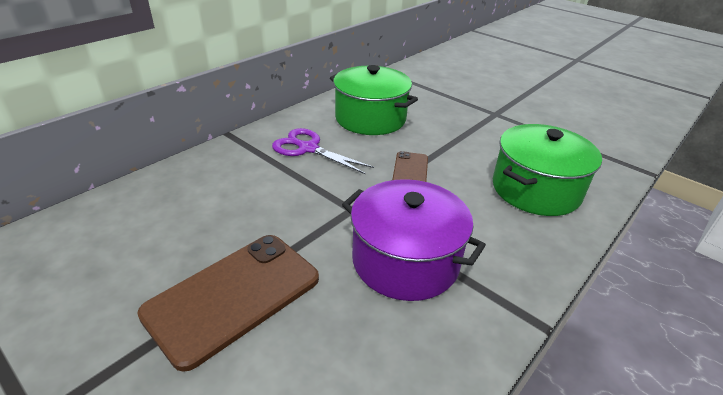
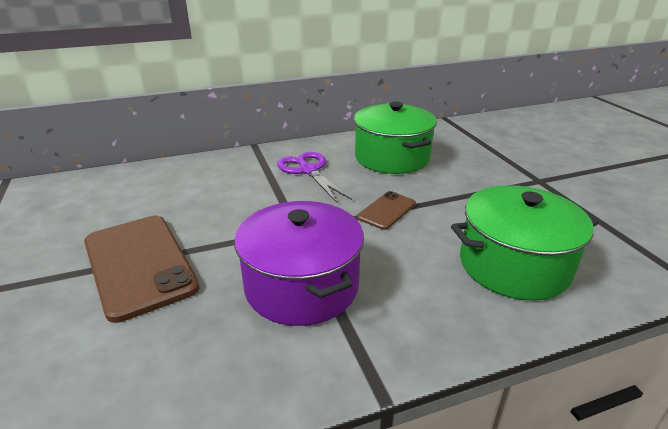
camera: 30 degrees right, 5 degrees down
(233, 296) = (139, 264): brown phone -> brown phone turned 75 degrees clockwise

